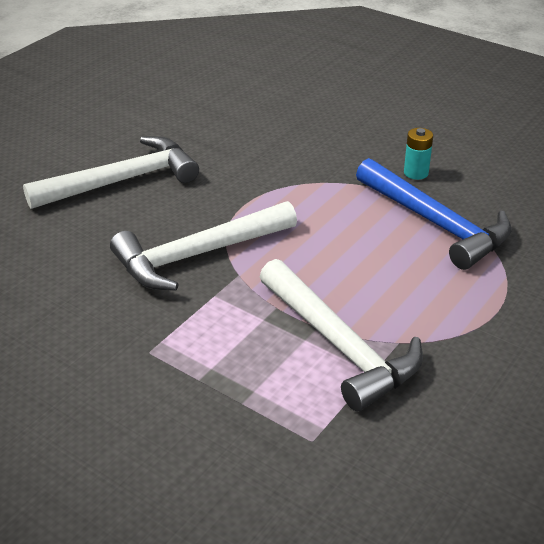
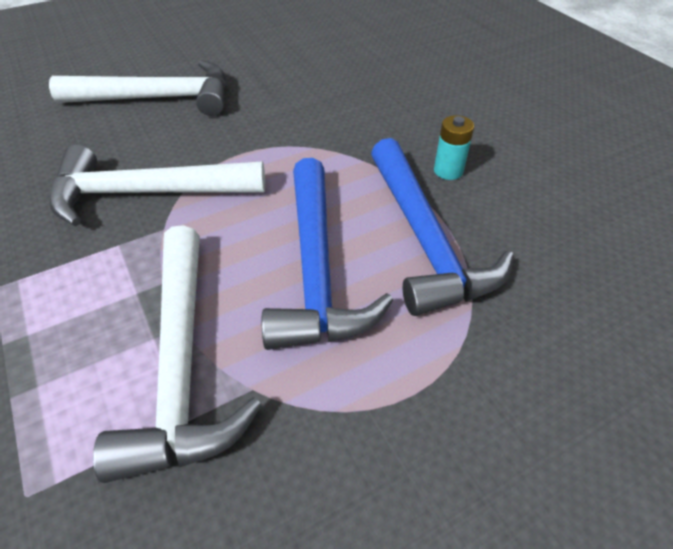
camera: 25 degrees right, 10 degrees up
(378, 264) = (316, 269): none -> blue hammer

